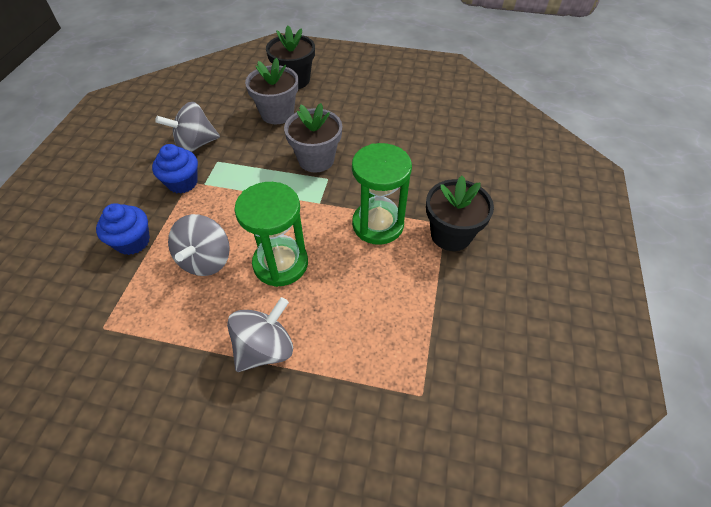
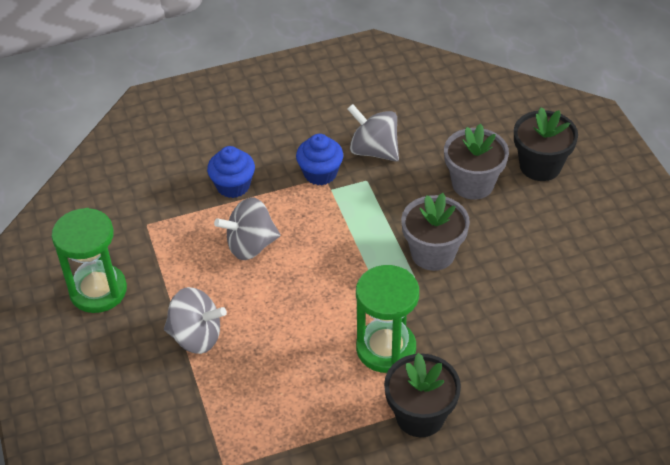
camera: 60 degrees right, 5 degrees down
(280, 263) = (284, 299): green hourglass -> green hourglass (98, 290)

